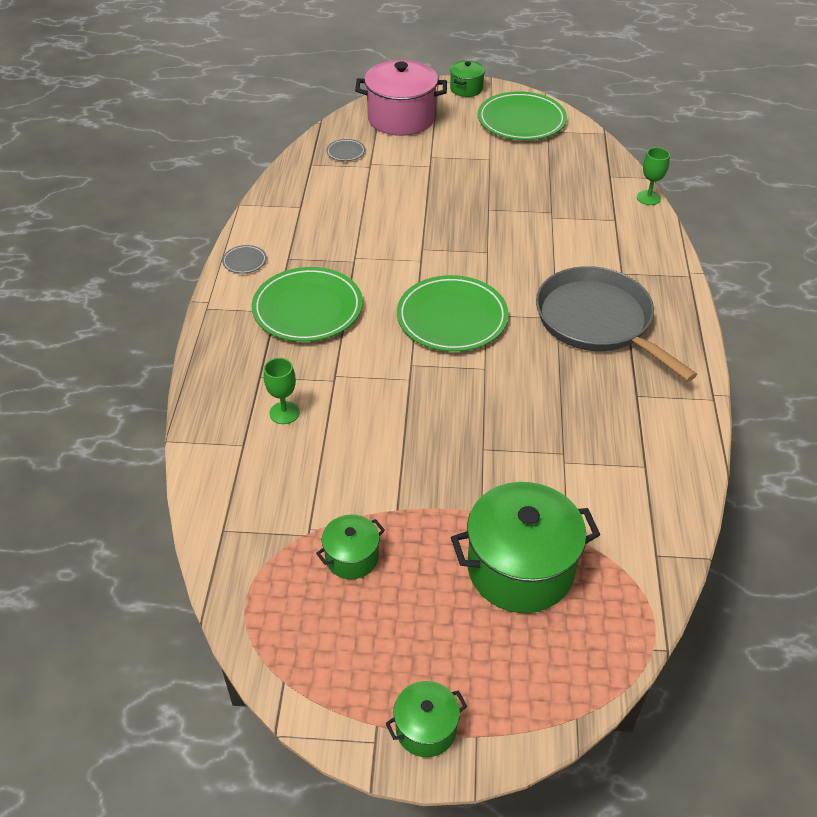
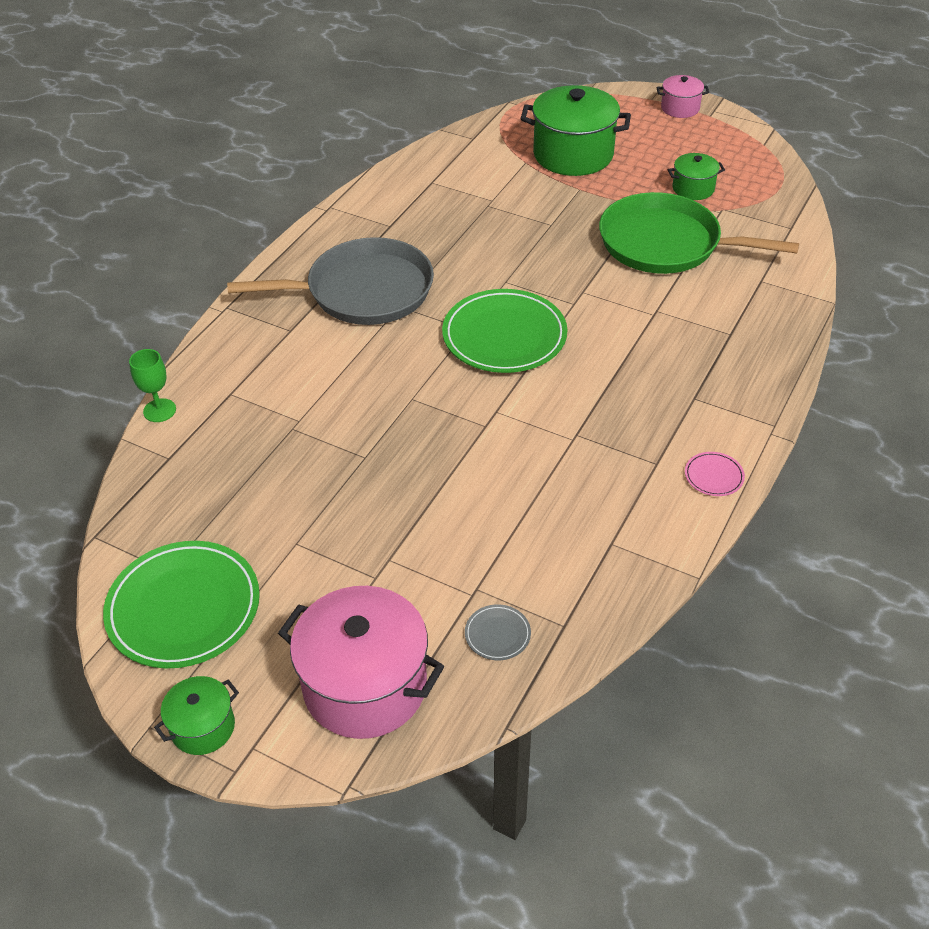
camera: 155 degrees left, 0 degrees up
(244, 261) = (714, 476): grey plate -> pink plate
(284, 413) = (715, 296): green goblet -> none
(307, 308) = (655, 390): green plate -> none
(353, 462) = (666, 244): none -> green pan
(426, 729) = (680, 108): green pot -> pink pot
(598, 321) = (363, 291): grey pan -> grey pan turned 90 degrees counterclockwise

